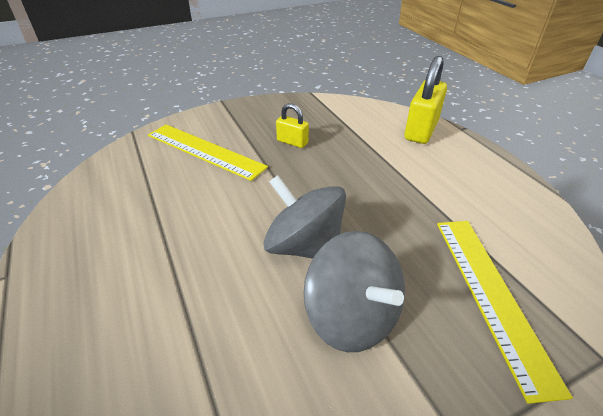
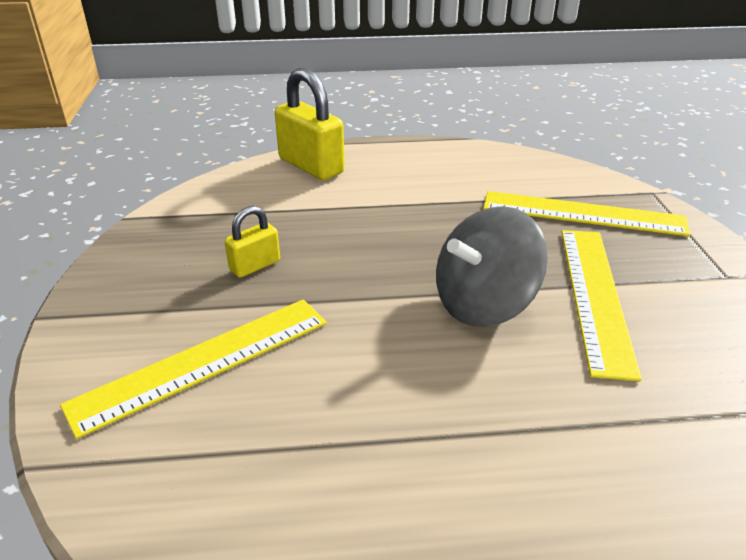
camera: 70 degrees left, 5 degrees down
(352, 316) = (595, 296): grey spinning top -> yellow ruler

